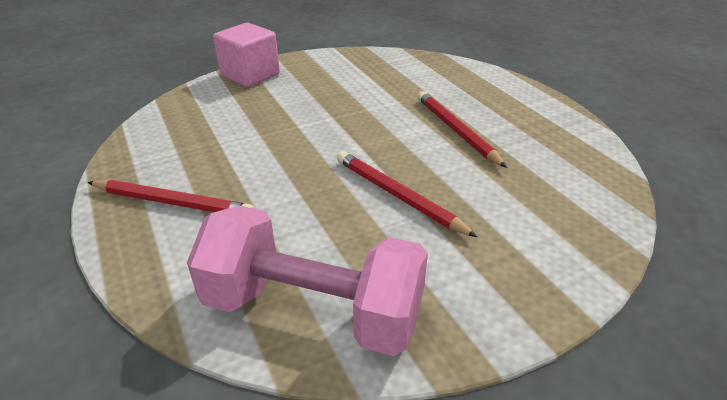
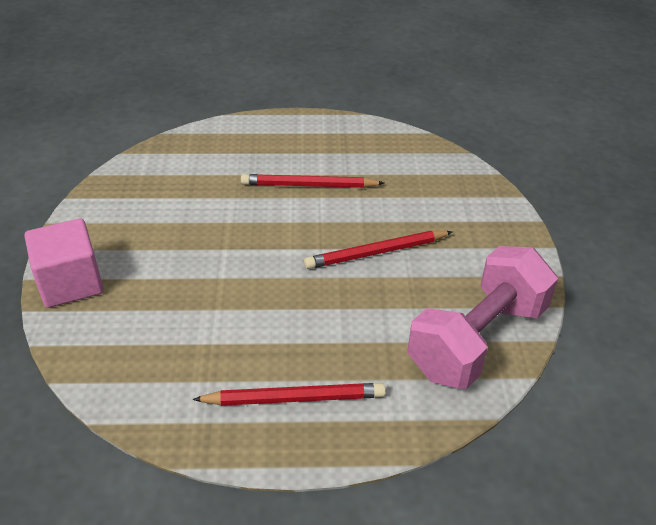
camera: 65 degrees left, 5 degrees up
(173, 202) = (294, 398): red pencil -> red pencil turned 45 degrees clockwise

